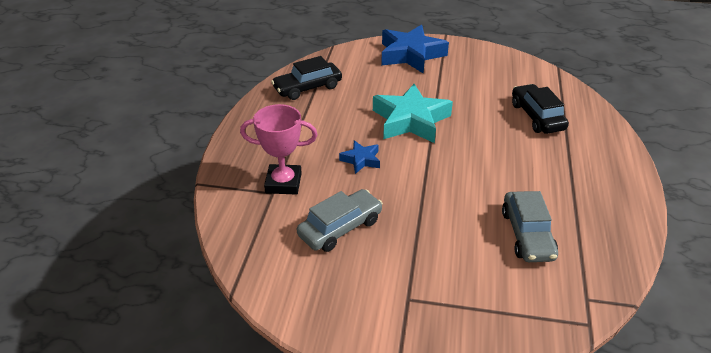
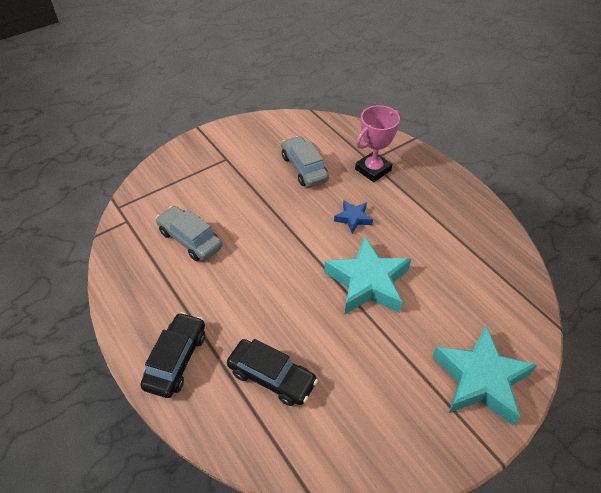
camera: 135 degrees right, 10 degrees up
(307, 88) = (486, 254): black car -> black car (176, 360)
(340, 228) = (304, 168): grey car -> grey car turned 150 degrees clockwise
(411, 54) = (480, 379): blue star -> turquoise star

